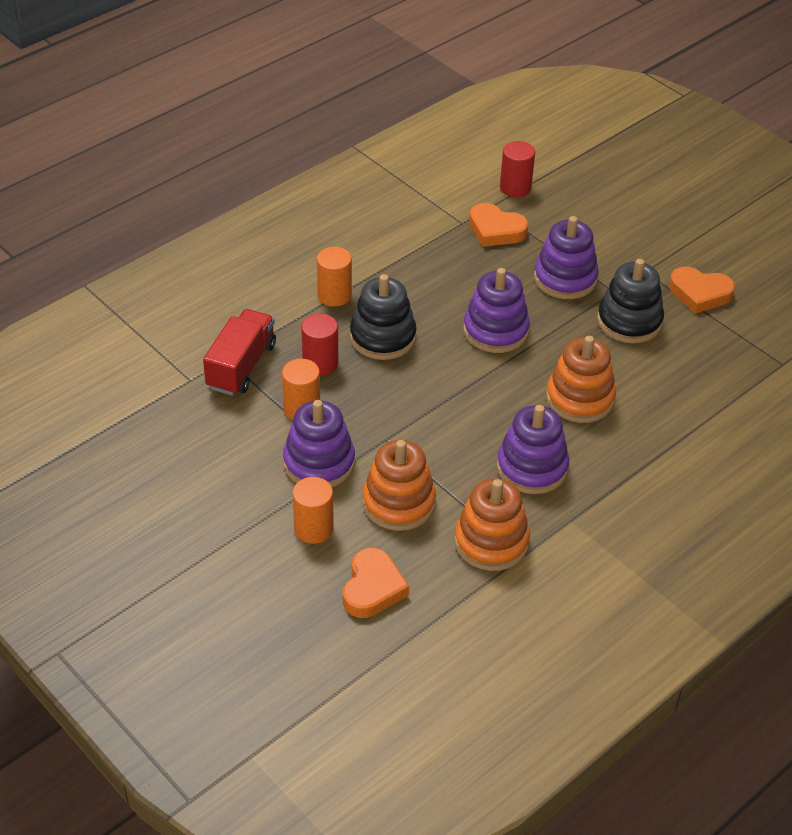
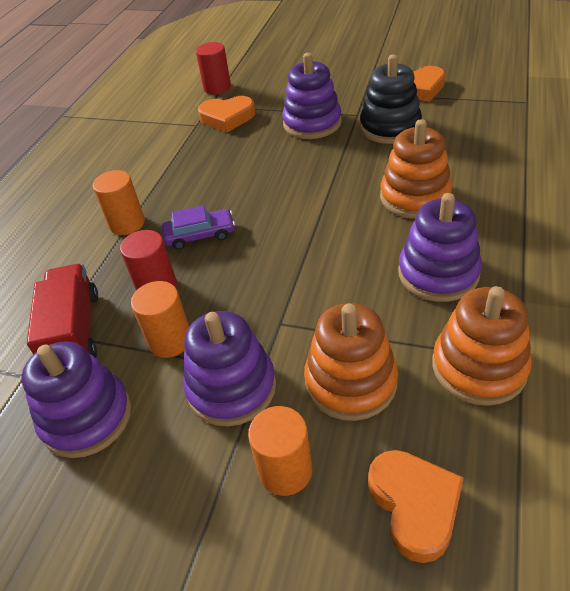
camera: 25 degrees left, 0 degrees up
(383, 337) = (200, 235): black stacking toy -> purple car
(496, 330) = (294, 182): purple stacking toy -> purple stacking toy (86, 417)

